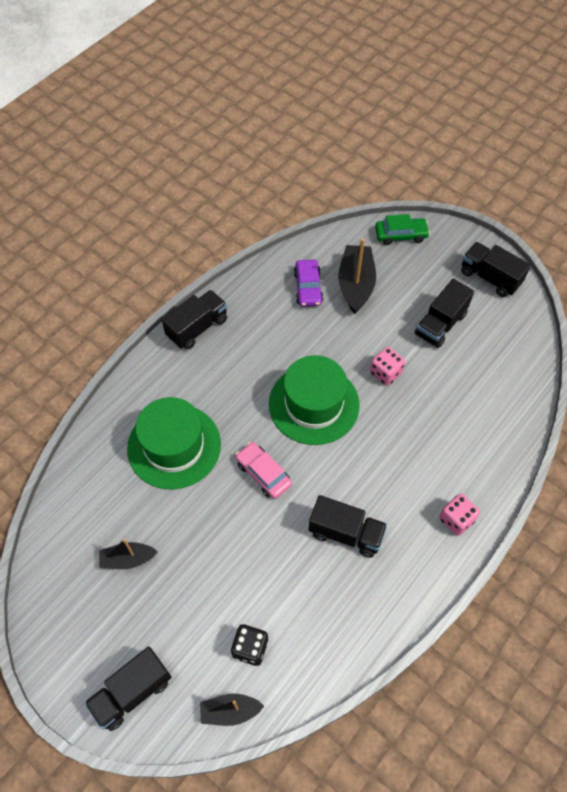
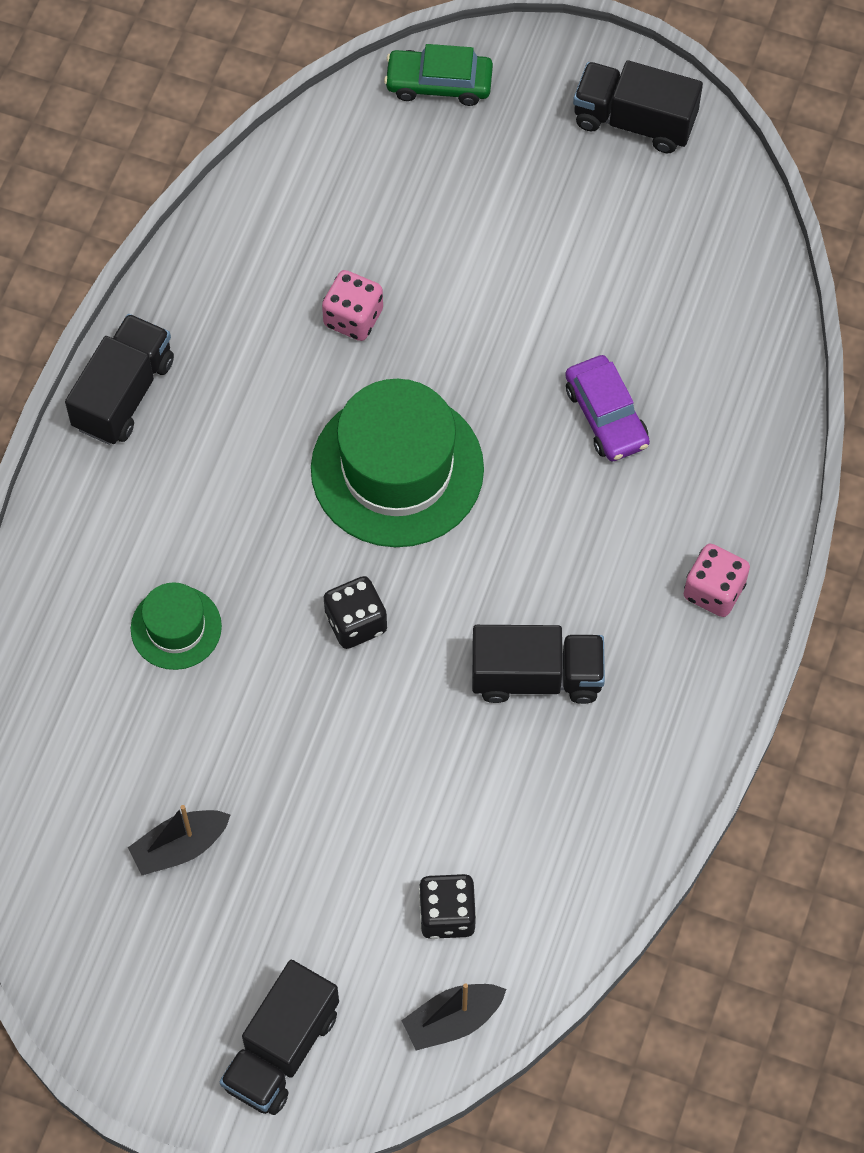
camera: 20 degrees left, 5 degrees up
(174, 446) = (176, 627): green hat -> green hat, size x0.51
(263, 473) = (356, 623): pink car -> black dice
(308, 288) = (301, 247): purple car -> purple car (606, 416)
(356, 284) = (389, 213): black boat -> none
(385, 373) = (505, 369): pink dice -> pink dice (353, 318)
(401, 235) = (439, 83): green car -> green car turned 150 degrees counterclockwise
(440, 324) = (573, 243): black truck -> none

